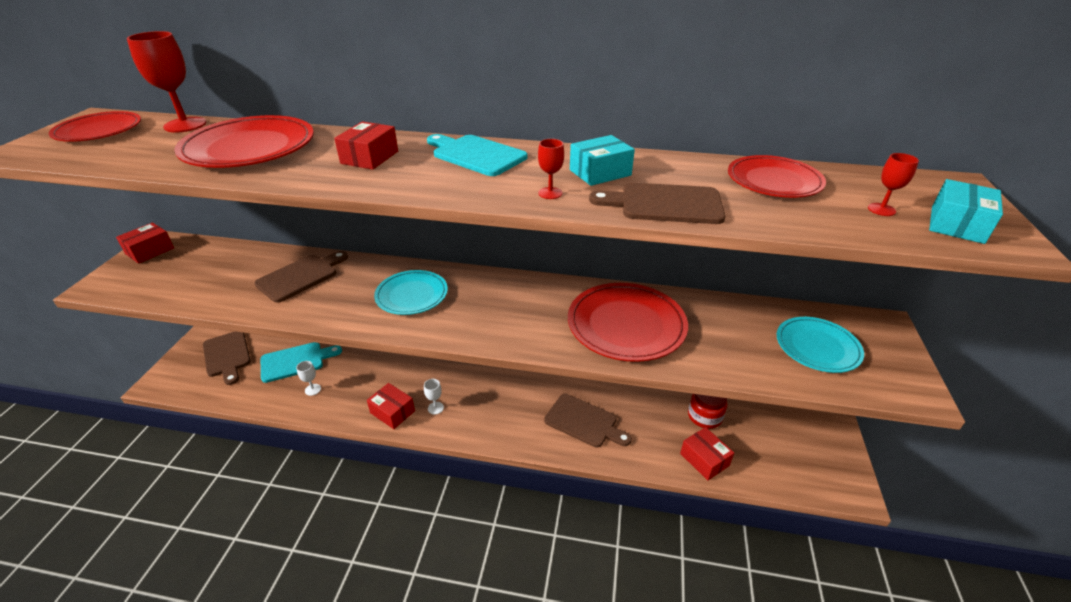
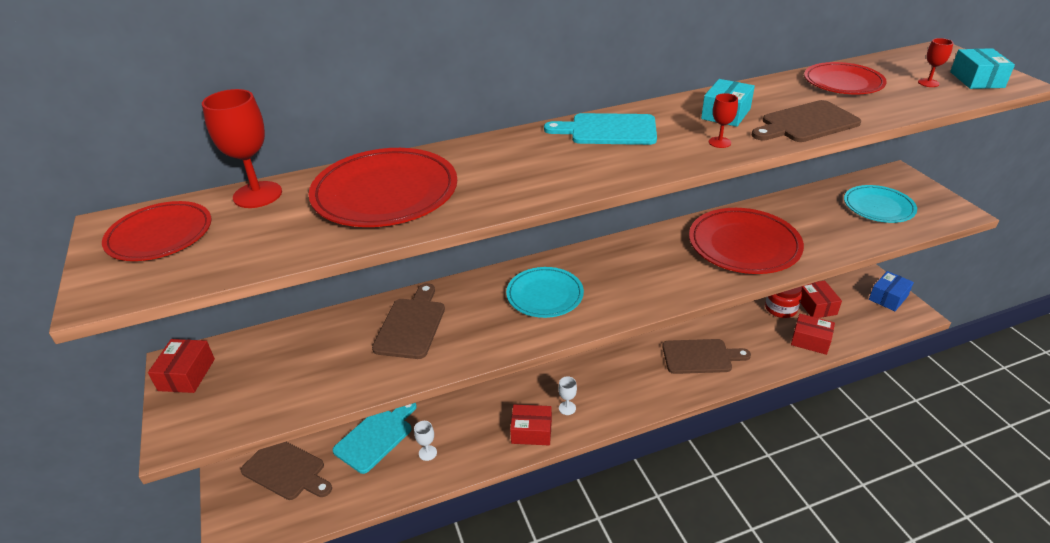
camera: 30 degrees left, 0 degrees up
(370, 157) = (522, 162): red box -> red box (816, 306)
(836, 460) = (888, 298): none -> blue box

